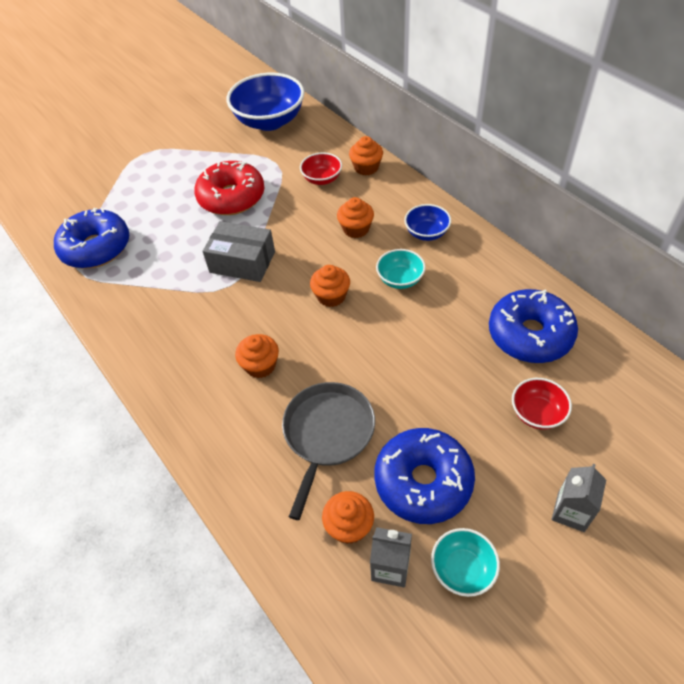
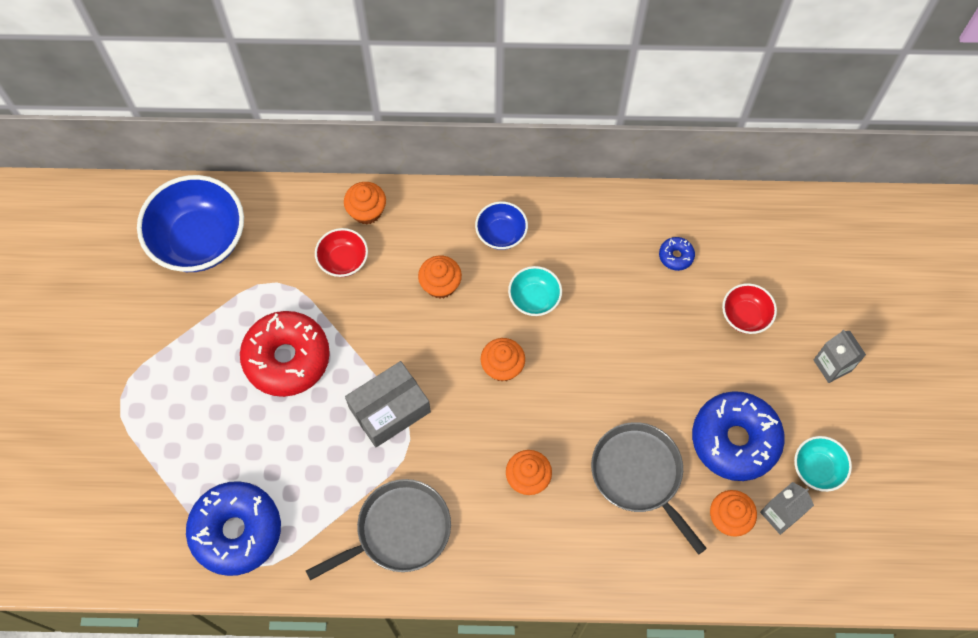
camera: 55 degrees left, 15 degrees up
(159, 322) = (399, 530): none -> grey pan
(530, 334) = (676, 256): blue donut -> blue donut, size x0.42

